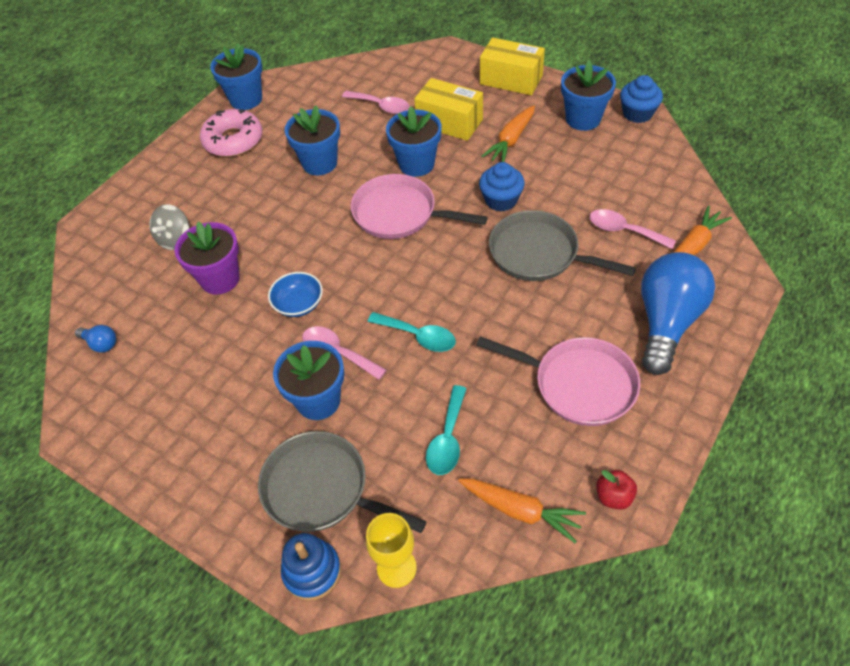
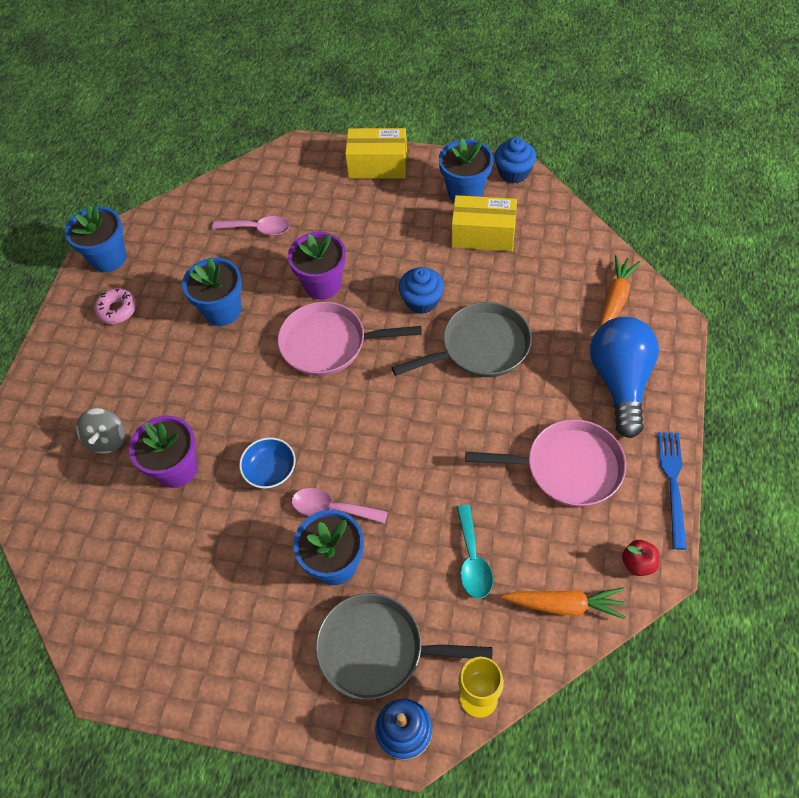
camera: 20 degrees left, 5 degrees up
(101, 344) = (83, 578): blue light bulb -> none
(233, 140) = (117, 310): pink donut -> pink donut, size x0.61
(416, 164) = (322, 284): blue flower pot -> purple flower pot
(418, 336) = (402, 467): turquoise spoon -> none
(449, 122) = (336, 229): yellow box -> yellow box (483, 235)
(511, 141) = (405, 234): orange carrot -> none
(539, 254) = (480, 347): grey pan -> grey pan turned 150 degrees clockwise
(624, 231) = (548, 300): pink spoon -> none
(682, 433) = (672, 484): none -> blue fork

